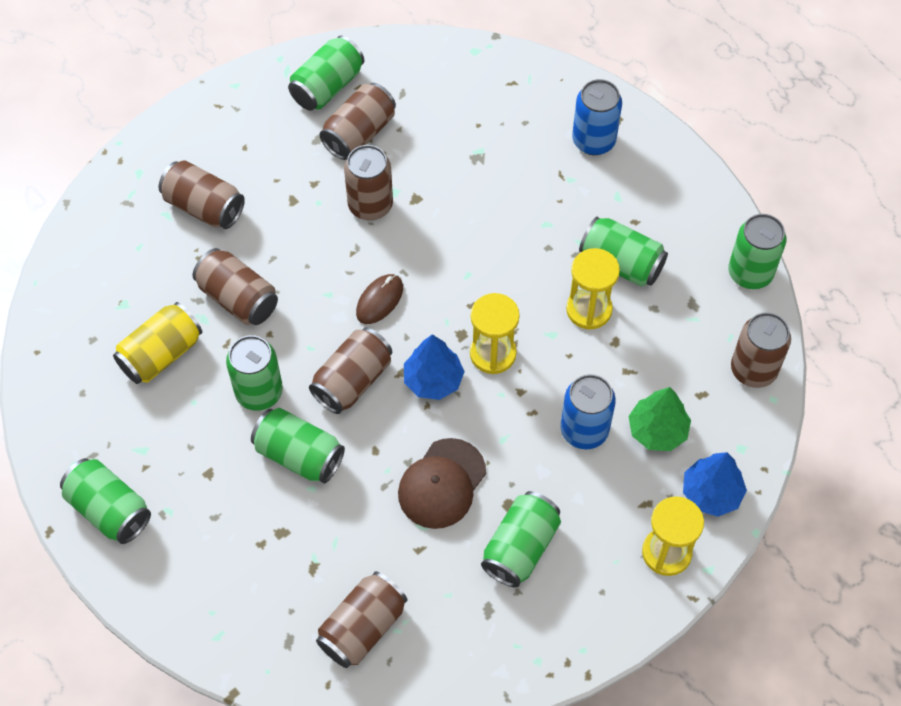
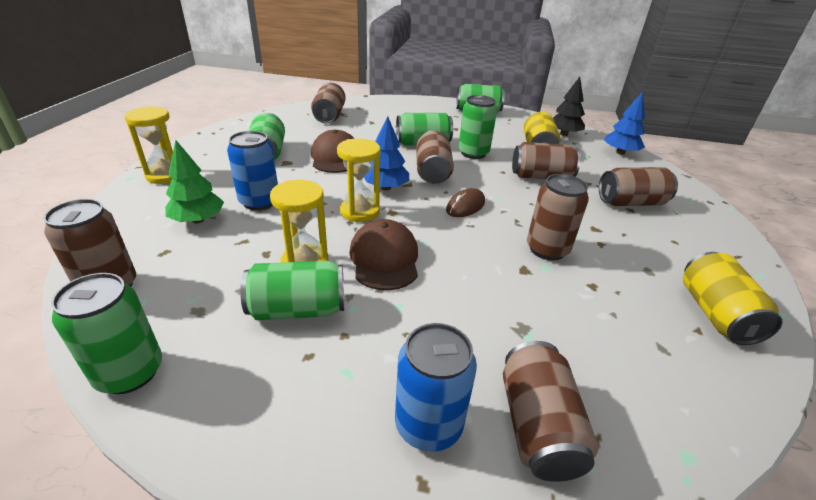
camera: 140 degrees right, 25 degrees down
(74, 366) = (564, 134): none -> black tree
(327, 86) = (716, 314): green can -> yellow can
(359, 134) = (632, 291): brown can -> brown can (537, 426)
(379, 300) = (465, 206): brown mouse -> brown mouse turned 45 degrees clockwise
(519, 276) = (384, 258): none -> brown cap
(711, 493) = (137, 206): blue tree -> blue tree (620, 152)

